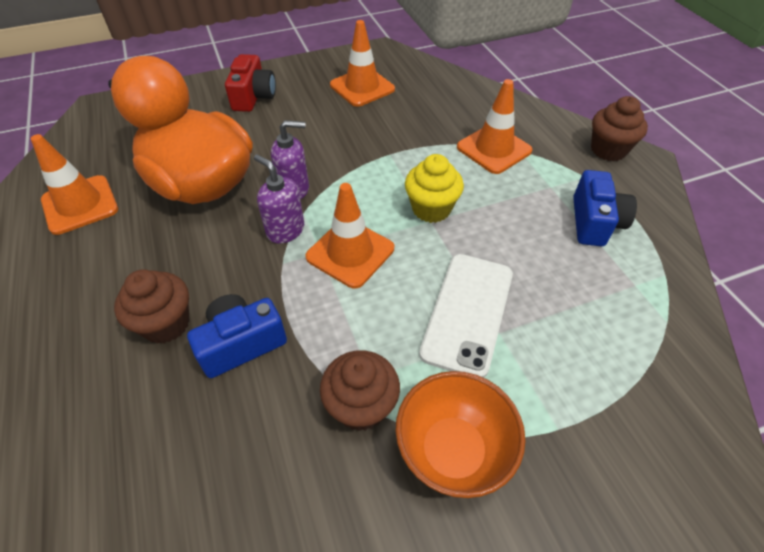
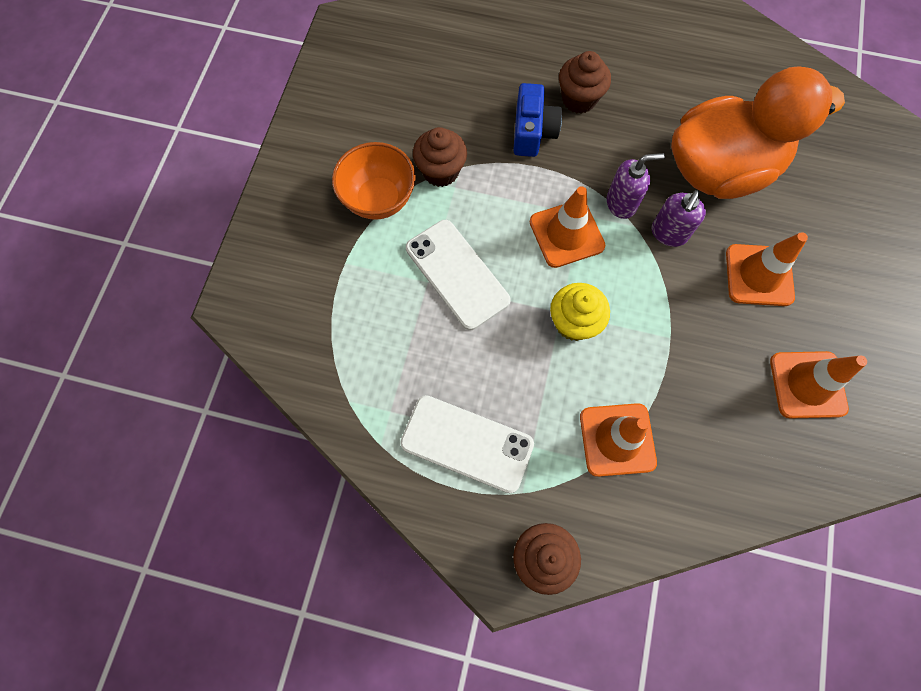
camera: 125 degrees right, 20 degrees up
(80, 205) = (742, 84): orange traffic cone -> orange traffic cone (759, 275)
(253, 97) = (845, 268): red camera -> none
(594, 222) = (467, 443): blue camera -> white phone

